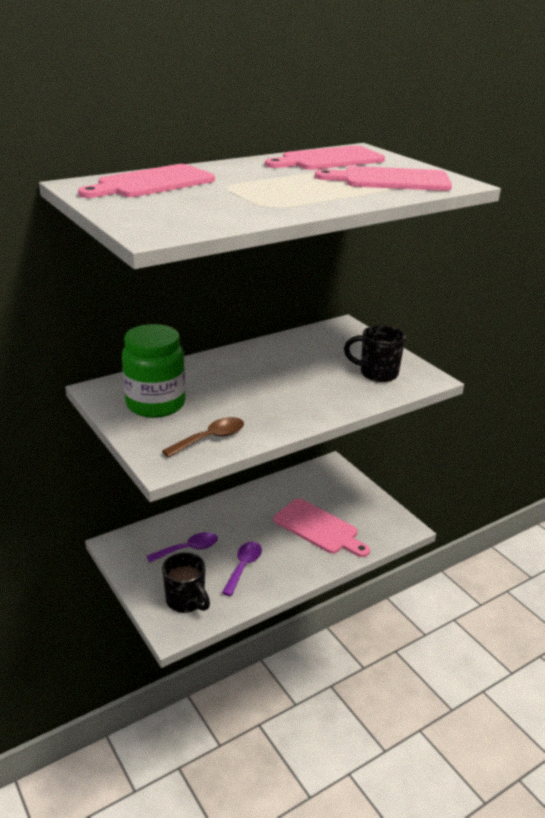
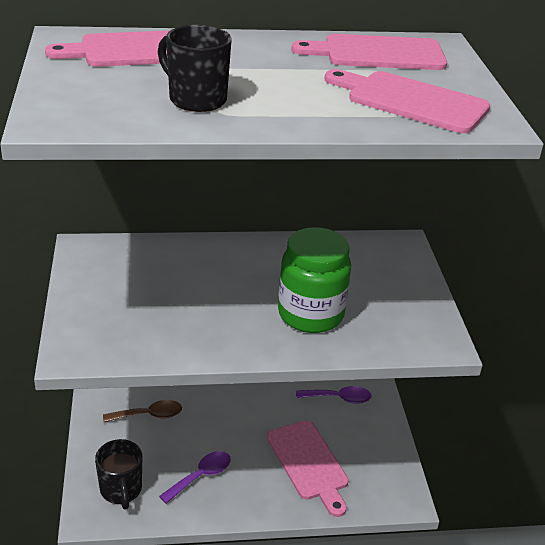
camera: 25 degrees right, 5 degrees up
(155, 404) = (121, 282): green jar -> green jar (310, 314)
(188, 549) = (160, 435): purple spoon -> purple spoon (339, 398)
(210, 438) = (139, 340): brown spoon -> brown spoon (149, 415)
(377, 373) = (387, 317): black mug -> black mug (196, 99)

